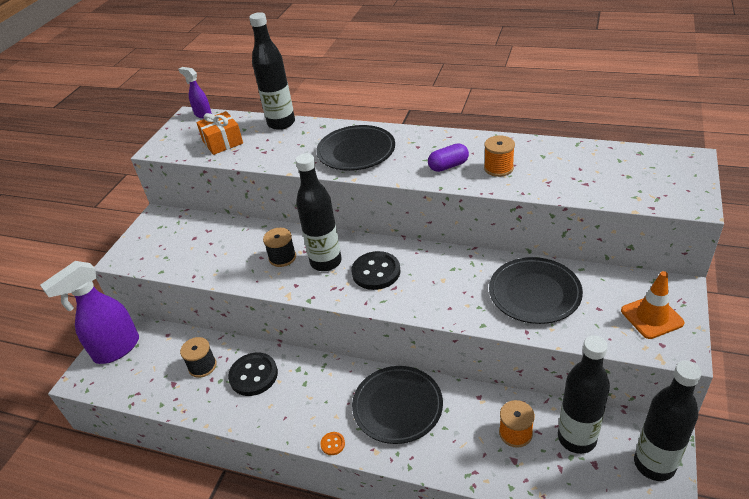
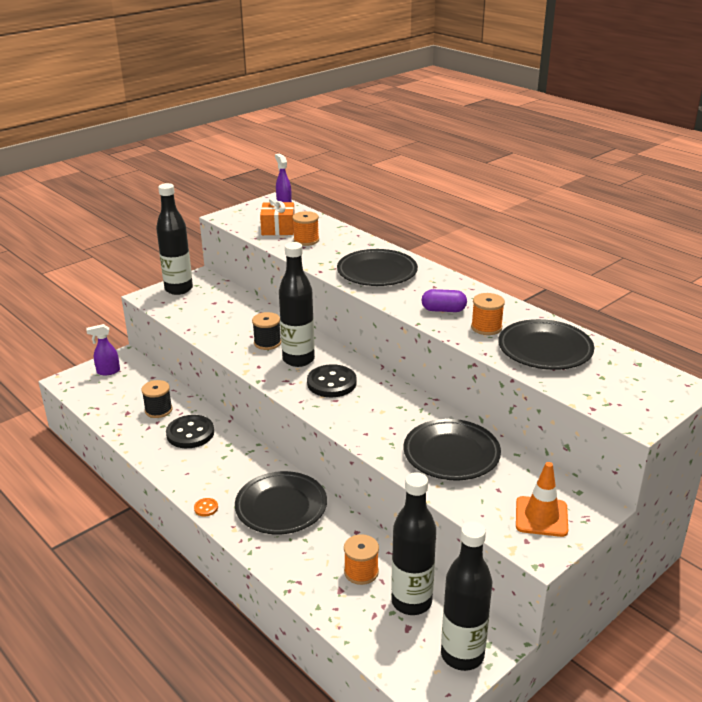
camera: 25 degrees right, 10 degrees down
(116, 349) = (108, 371): purple spray bottle -> purple spray bottle, size x0.50
(261, 144) = (306, 240): none -> orange spool
(281, 123) = (339, 230): black bottle -> black bottle (178, 289)
(563, 169) = (545, 349): none -> black plate

